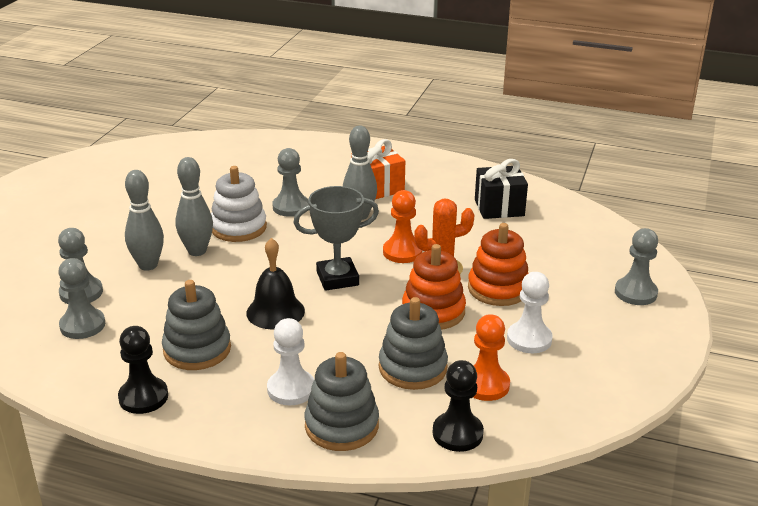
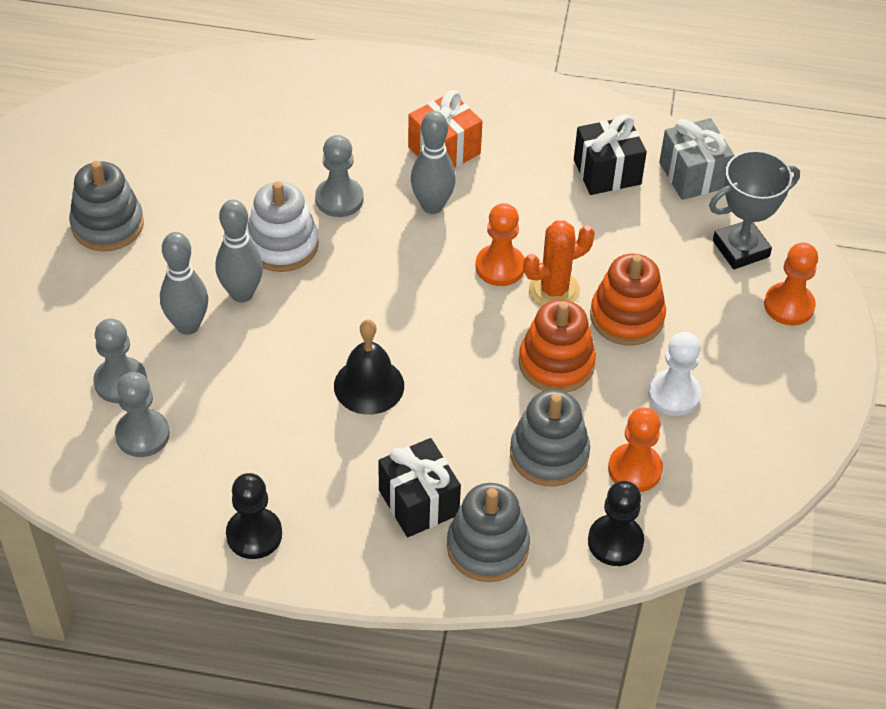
camera: 10 degrees left, 20 degrees up
(197, 349) = (293, 456): grey stacking toy -> grey stacking toy (107, 225)
(291, 389) = (418, 502): white pawn -> black gift
(337, 278) = (430, 321): grey trophy -> grey trophy (740, 249)
(566, 214) = (693, 175): none -> grey gift
(635, 293) = (789, 305): grey pawn -> orange pawn

